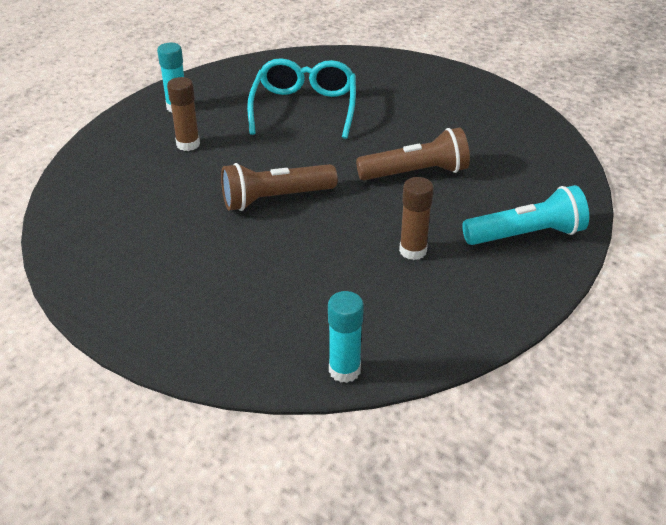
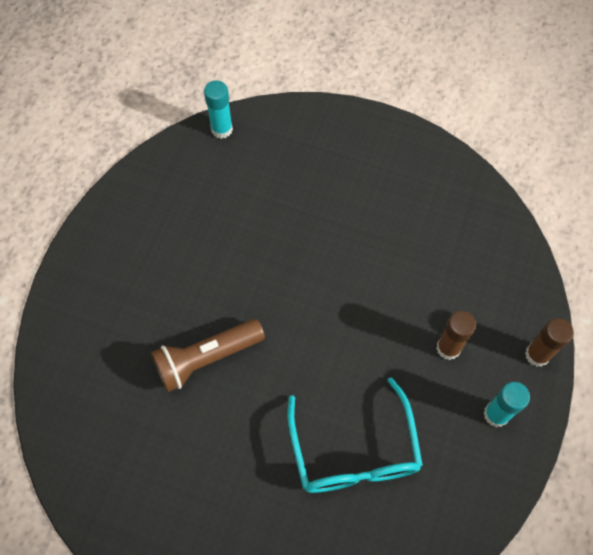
camera: 165 degrees right, 25 degrees up
(275, 199) = (329, 287): brown flashlight -> none
(413, 251) = (193, 250): brown glue stick -> brown glue stick (537, 355)
(526, 235) = (98, 293): turquoise flashlight -> none

